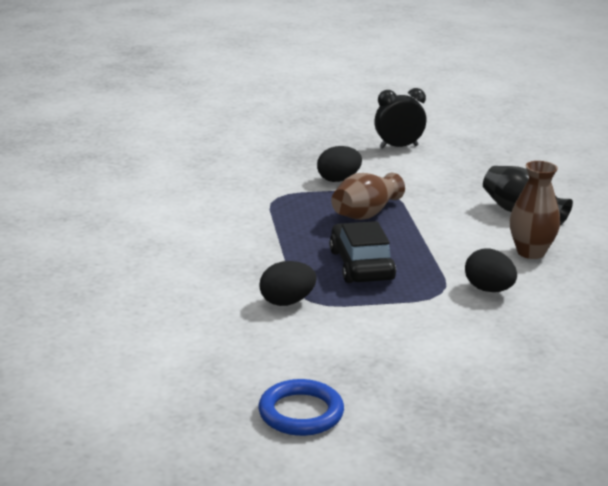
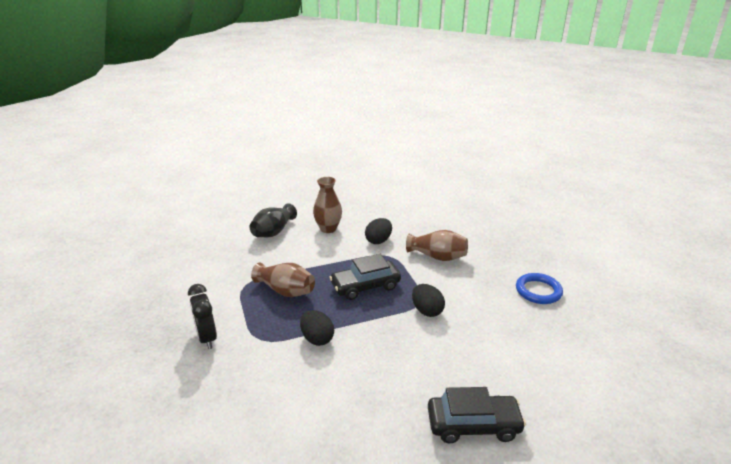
camera: 100 degrees left, 5 degrees up
(74, 297) = (473, 425): none -> black car
(338, 180) = (222, 310): black egg -> black egg (317, 339)
(398, 147) = (153, 285): black clock -> black clock (207, 338)
(430, 335) = (437, 257): none -> brown vase

